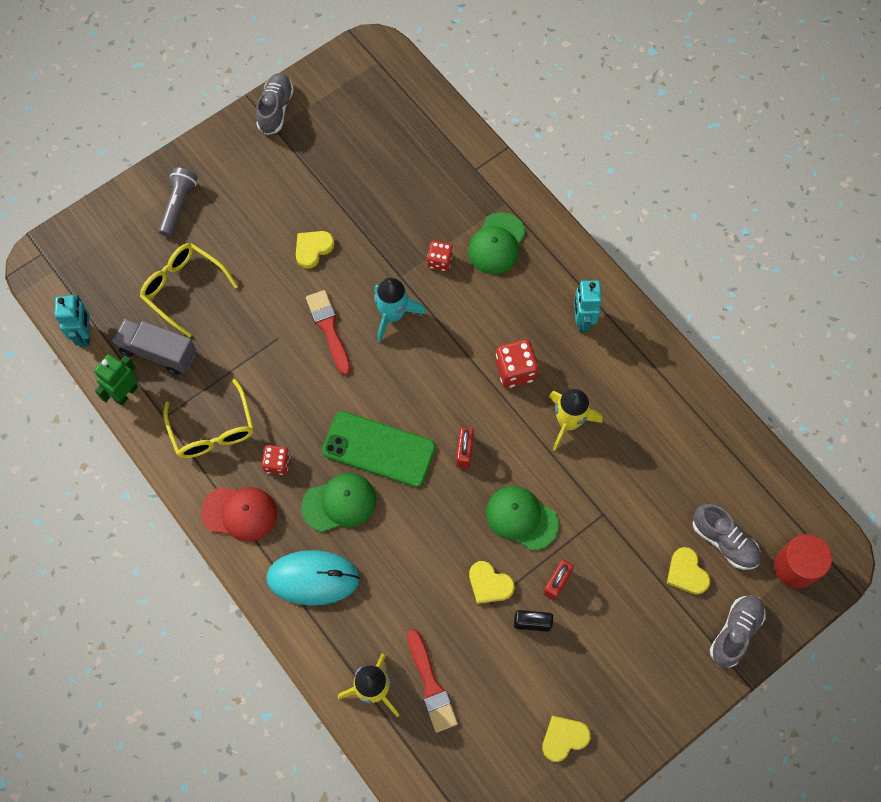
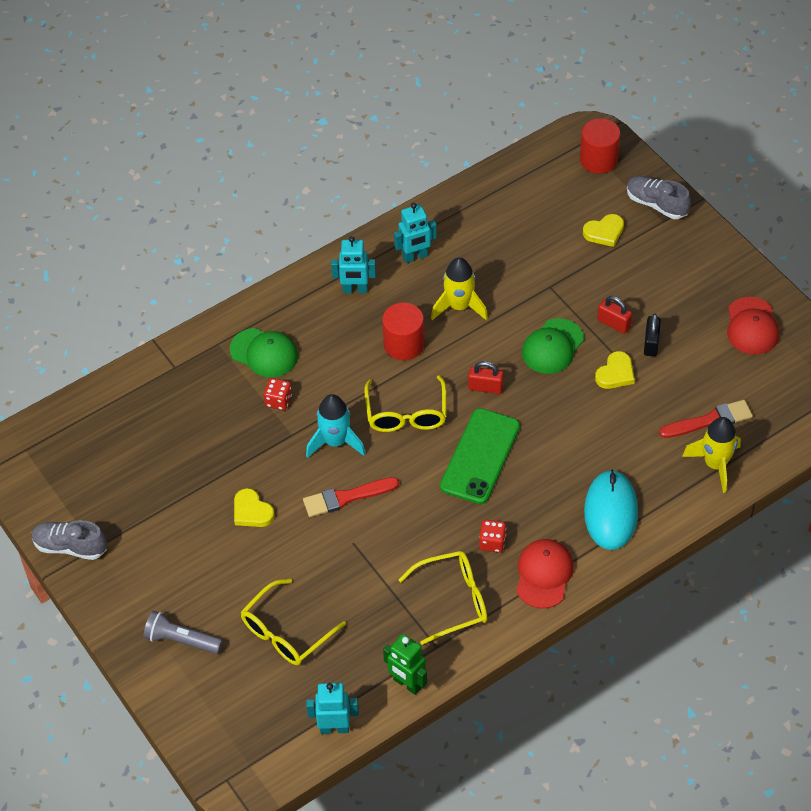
camera: 85 degrees left, 15 degrees down
(158, 352) = (361, 654): grey truck -> none
(339, 503) = (535, 490): green cap -> none
(428, 377) = (406, 414): none -> yellow glasses
(515, 370) = (404, 344): red dice -> red cylinder
(564, 738) = (752, 326): yellow heart -> red cap
(632, 376) = (415, 257): none -> turquoise robot
(724, 541) = (576, 204): grey shoe -> none

